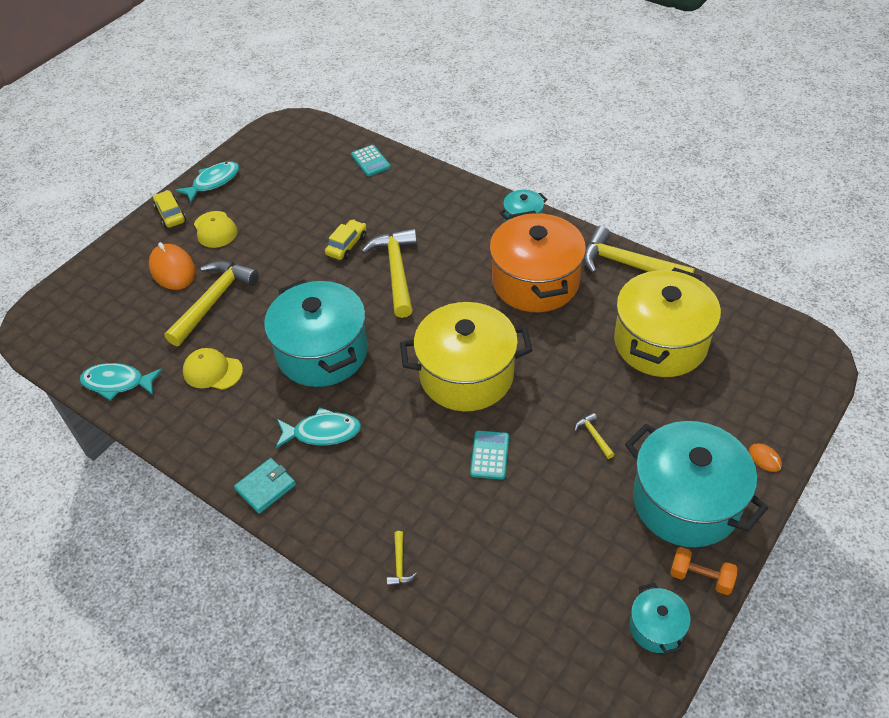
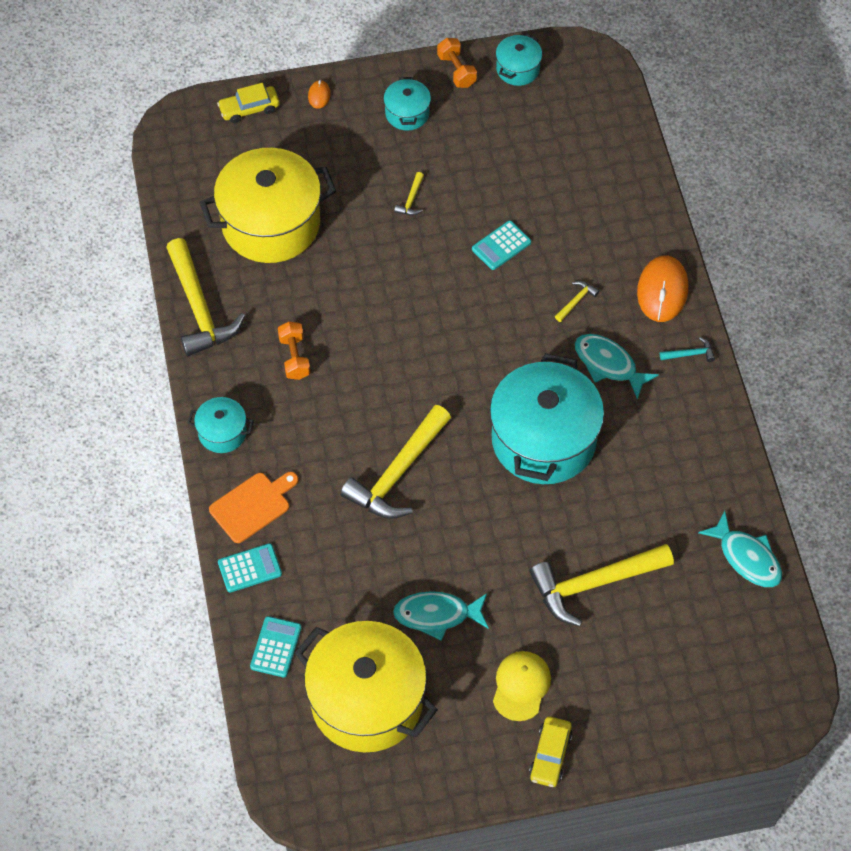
camera: 140 degrees left, 10 degrees up
(173, 269) = (604, 663): orange mouse -> orange mouse (662, 291)
(212, 371) = (653, 500): yellow cap -> none
(213, 182) = (467, 770): turquoise fish -> turquoise fish (437, 615)
(266, 487) = (690, 354): turquoise wallet -> turquoise hammer
(347, 245) = (412, 546): yellow car -> yellow car (249, 109)
(400, 564) = (640, 224): yellow hammer -> yellow hammer (576, 301)
(425, 179) = (249, 568): none -> turquoise calculator
(460, 202) = (253, 505): none -> orange cutting board
(466, 375) = (448, 321): yellow pot -> yellow pot (367, 701)
(535, 282) = (294, 357): orange pot -> orange dumbbell
(685, 501) = (407, 113): turquoise pot -> turquoise pot, size x0.46

